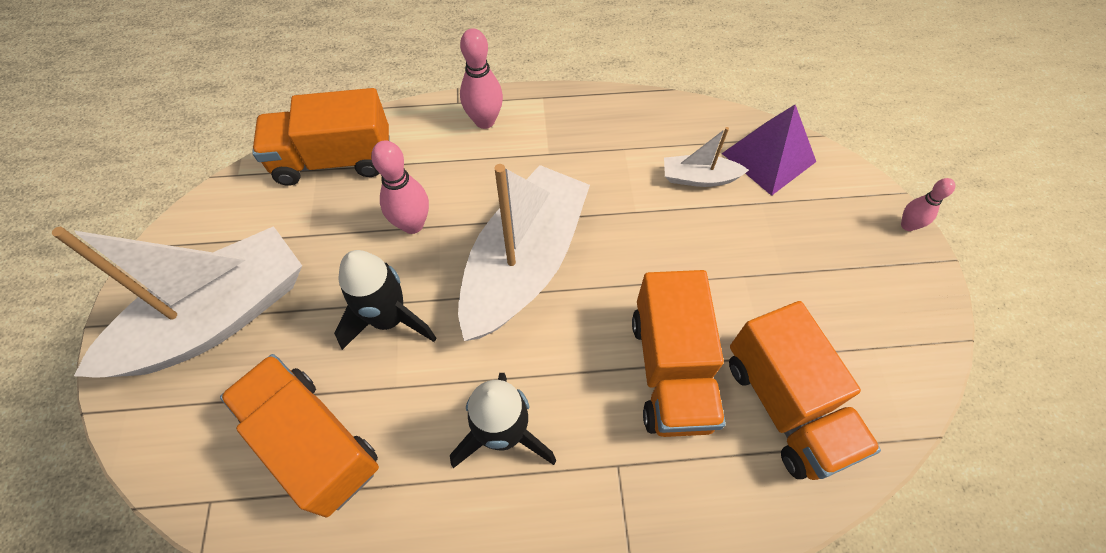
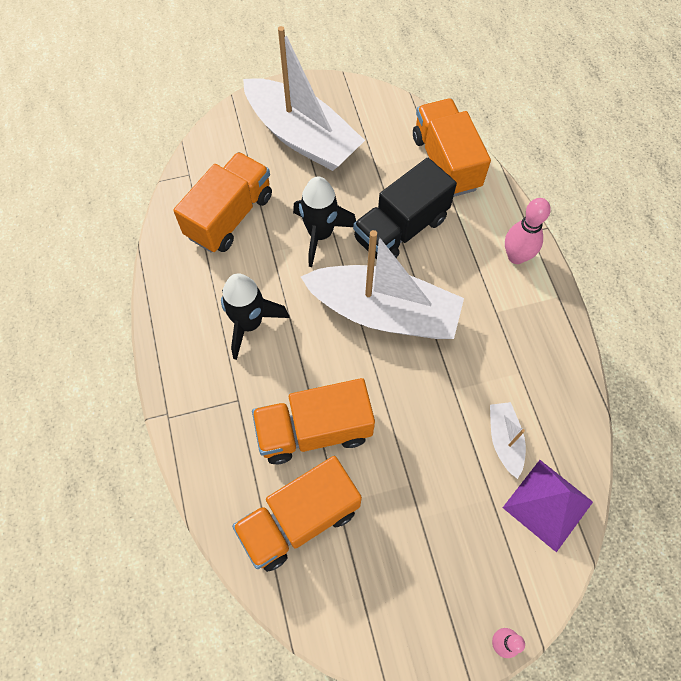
camera: 80 degrees right, 5 degrees up
(412, 224) = (401, 229): pink bowling pin -> black truck

